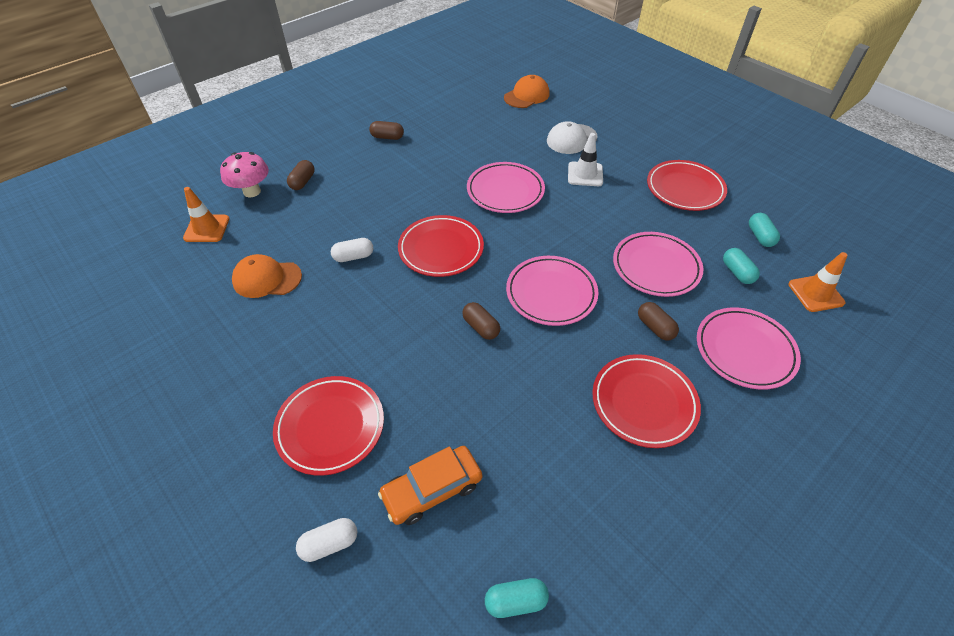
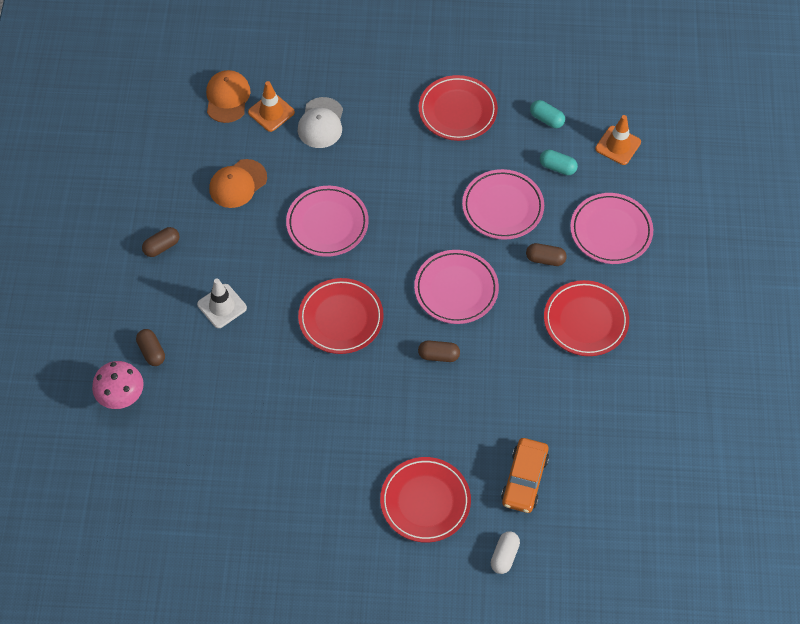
camera: 45 degrees left, 10 degrees up
(207, 228) = (136, 458): orange traffic cone -> orange traffic cone (271, 112)
(267, 279) = (245, 452): orange cap -> orange cap (238, 184)
(353, 257) = (285, 380): white capsule -> none
(515, 601) = (624, 491): turquoise capsule -> none
(585, 174) = (370, 155): white traffic cone -> white traffic cone (222, 306)

